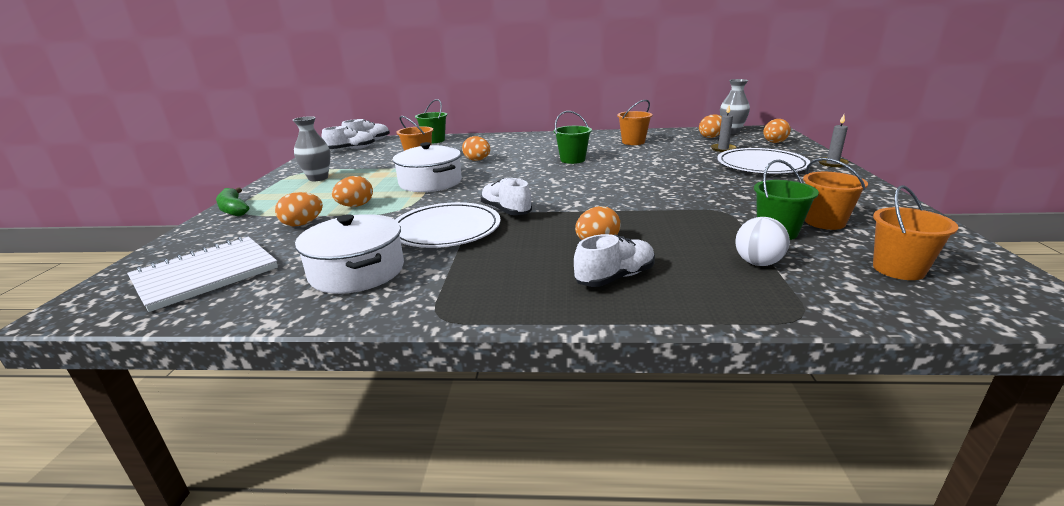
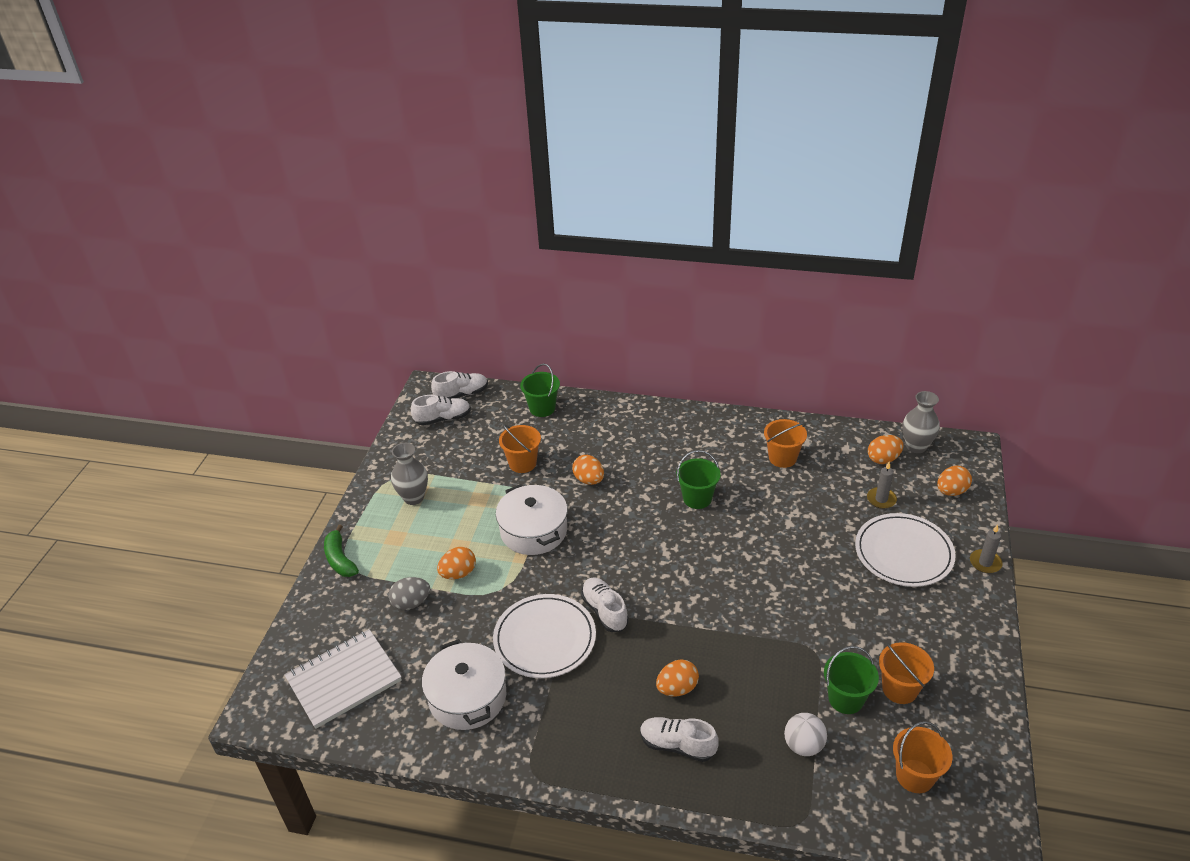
camera: 10 degrees right, 15 degrees up
(302, 224) = (411, 603): orange egg -> grey egg
(615, 277) = (677, 745): white shoe -> white shoe turned 135 degrees counterclockwise

